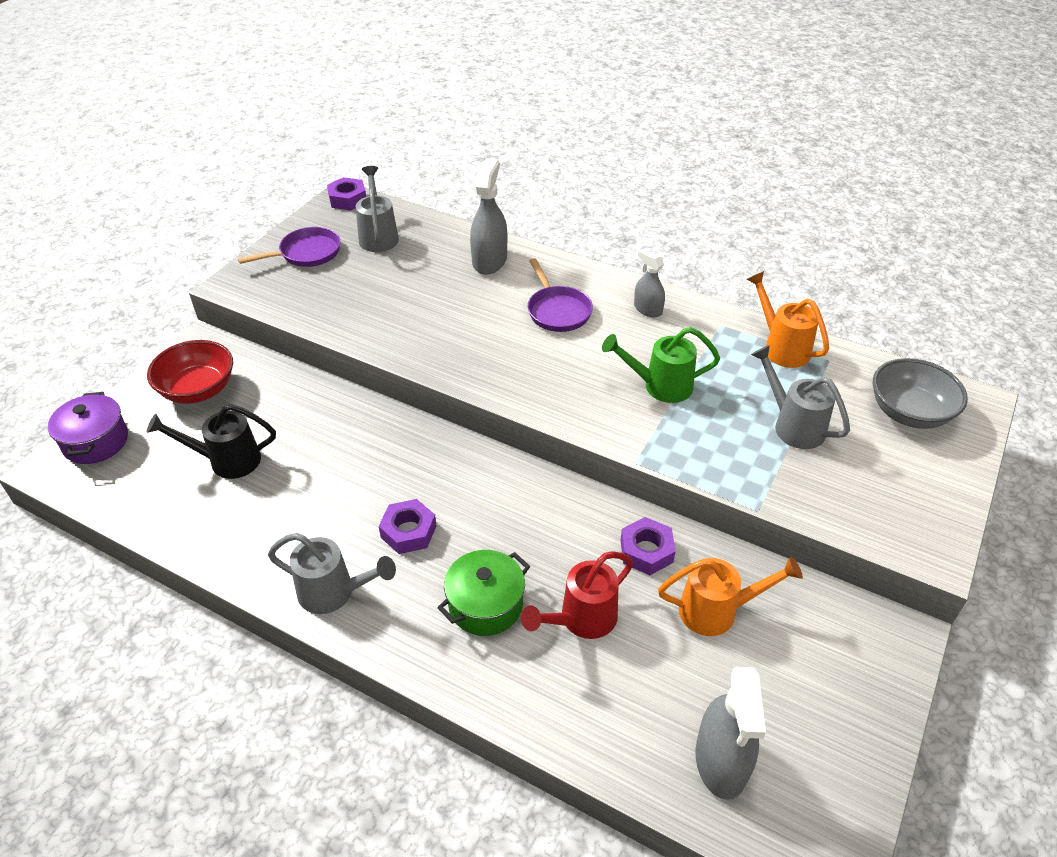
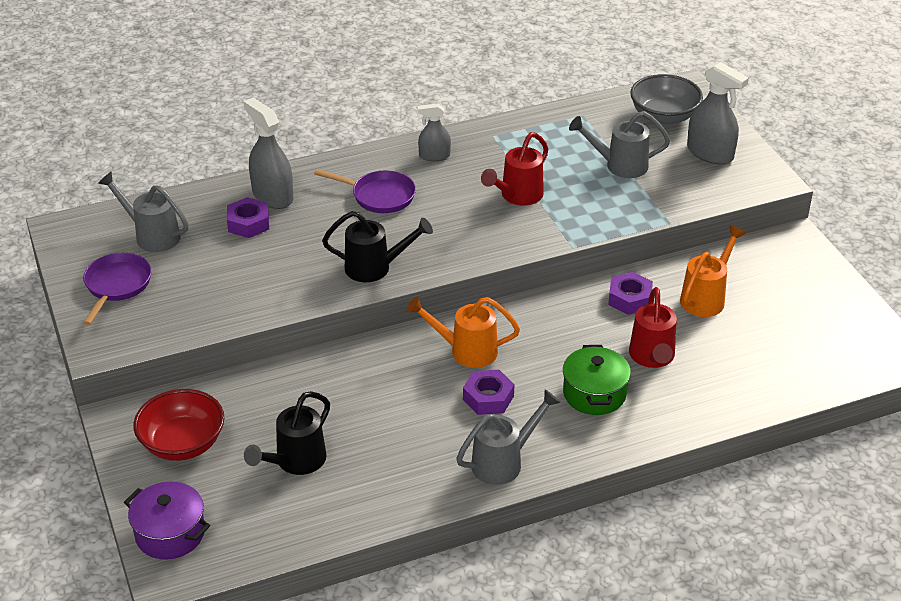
camera: 50 degrees left, 5 degrees down
(348, 199) = (70, 227): purple nut -> purple nut (248, 223)
(465, 360) = (375, 268): none -> black watering can
(660, 386) = (517, 196): green watering can -> red watering can
(721, 761) = (805, 359): grey spray bottle -> grey spray bottle (710, 153)
(781, 347) = (547, 125): orange watering can -> orange watering can (466, 351)

